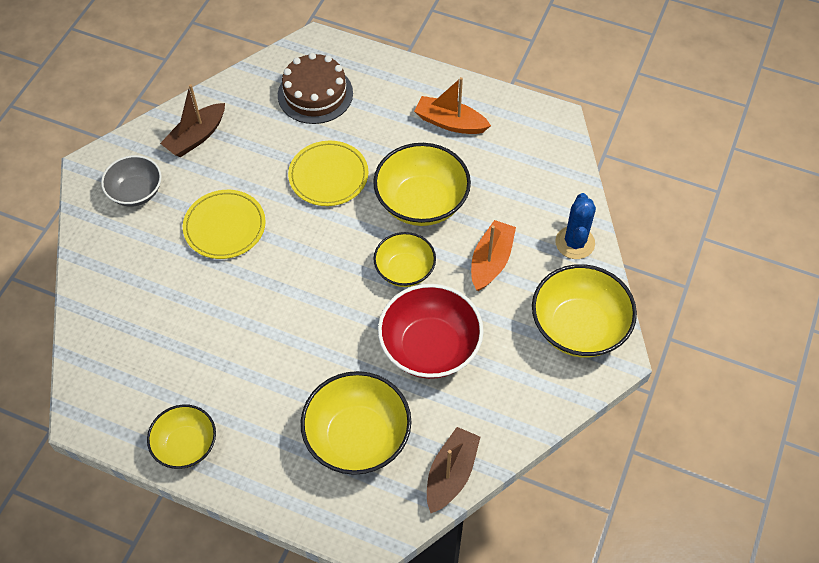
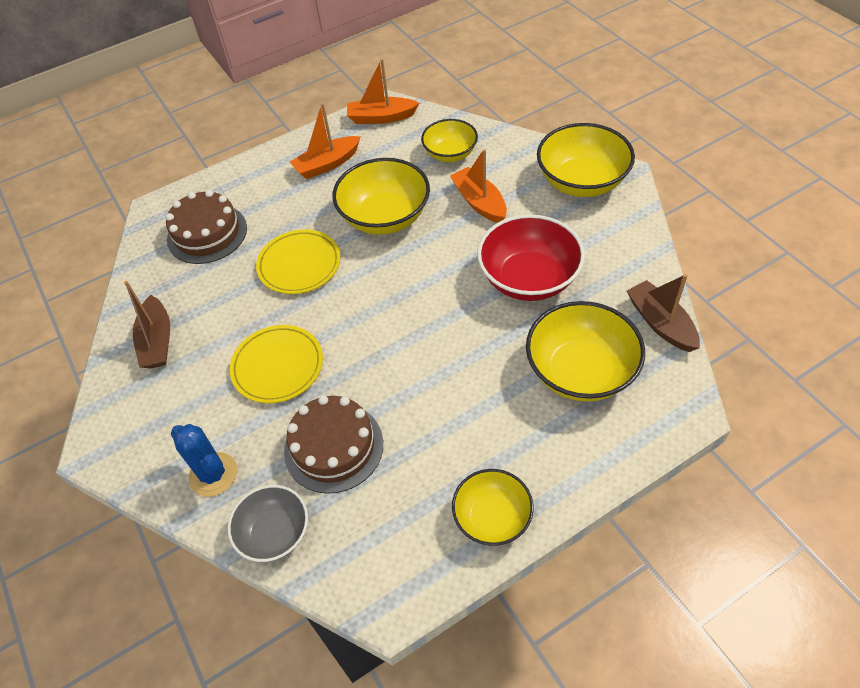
camera: 50 degrees left, 5 degrees down
(136, 192) = (167, 421): grey bowl -> grey bowl (274, 533)
(180, 308) = (334, 447): none -> brown cake
(404, 270) = (440, 259): yellow bowl -> yellow bowl (450, 154)
(538, 125) = (381, 117): none -> orange boat
(575, 243) = (505, 148): blue cactus -> blue cactus (213, 474)

